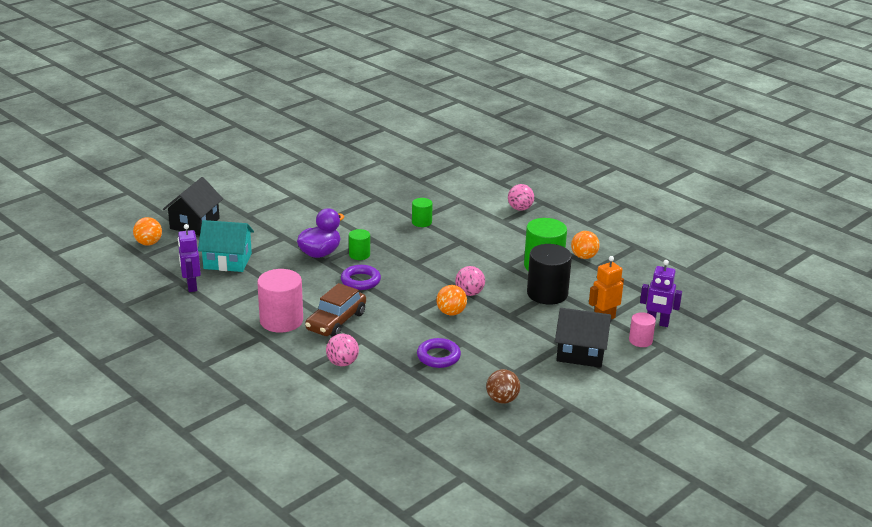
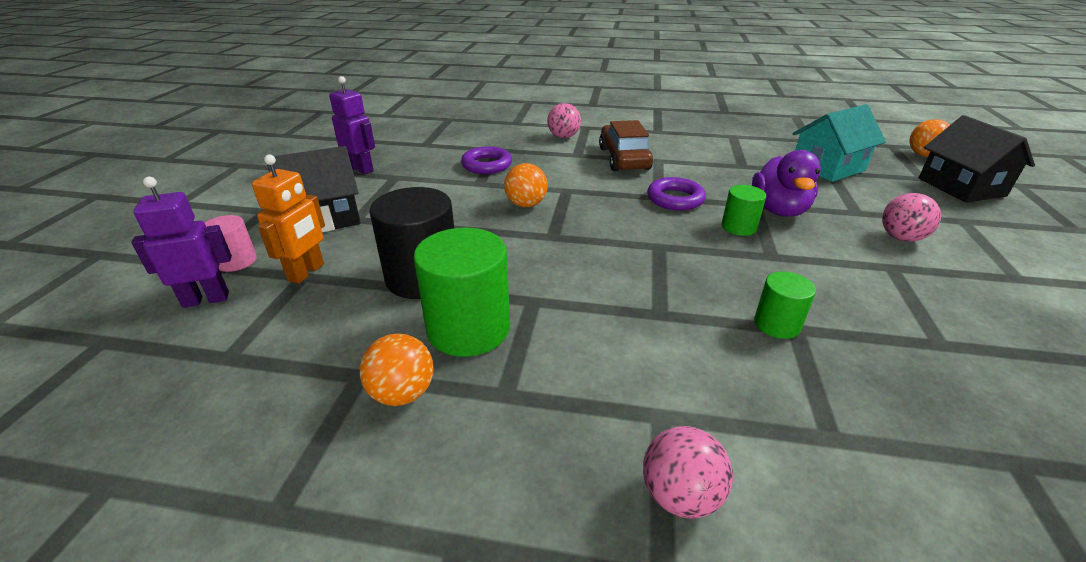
camera: 145 degrees right, 5 degrees up
(191, 286) = (793, 140): purple robot -> purple robot (361, 169)
(281, 321) = (667, 144): pink cylinder -> none
(469, 293) = (533, 234): pink ball -> pink ball (901, 238)
(502, 400) = (390, 156): brown ball -> none

